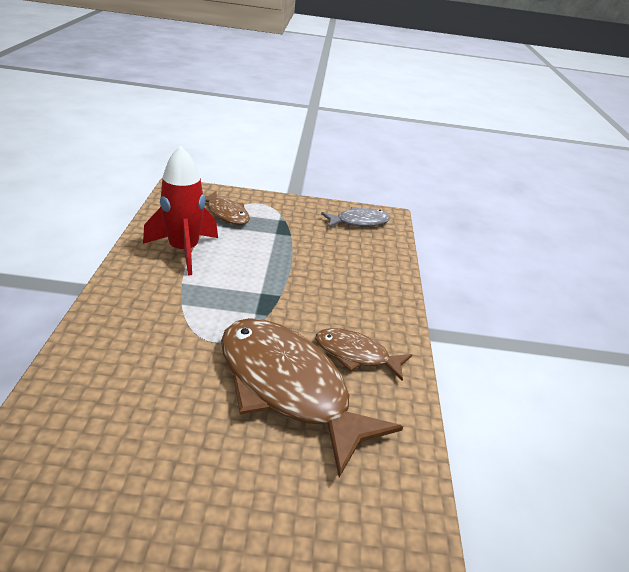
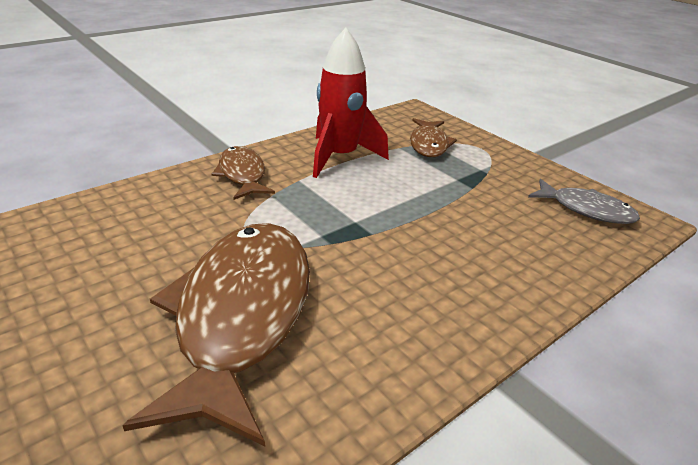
camera: 50 degrees right, 0 degrees up
(356, 355) = (360, 335): brown fish -> brown fish (242, 175)

